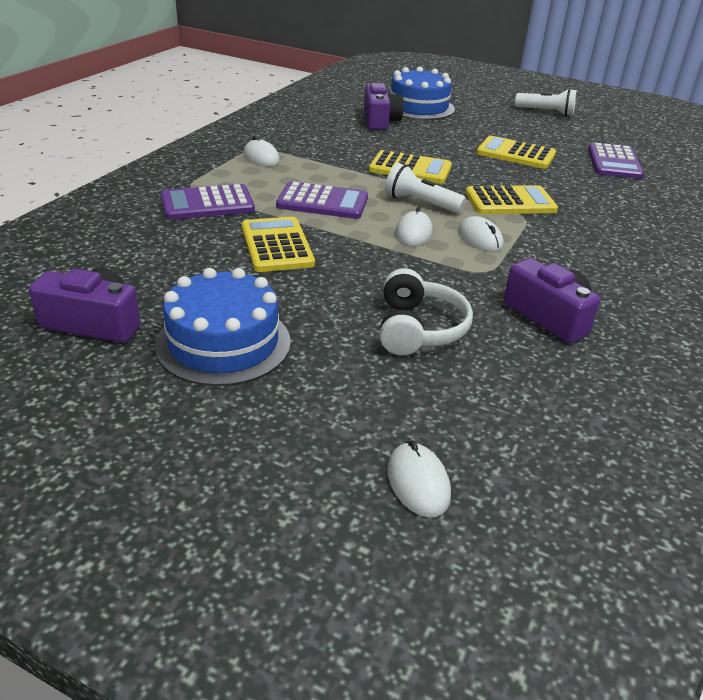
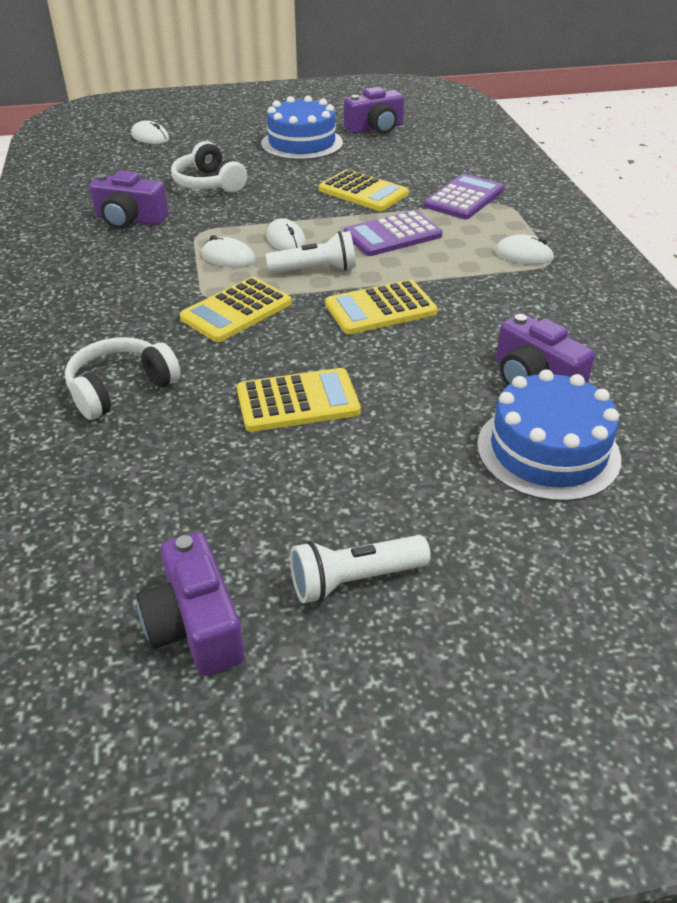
camera: 145 degrees right, 5 degrees up
(614, 162) = (152, 458): purple calculator -> none
(618, 123) = (195, 625): none -> purple camera
(620, 192) = (121, 389): none -> white headphones

